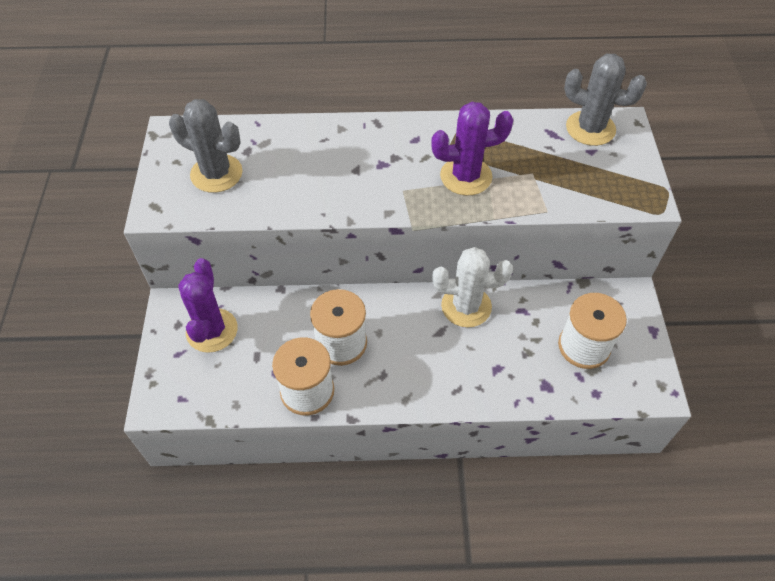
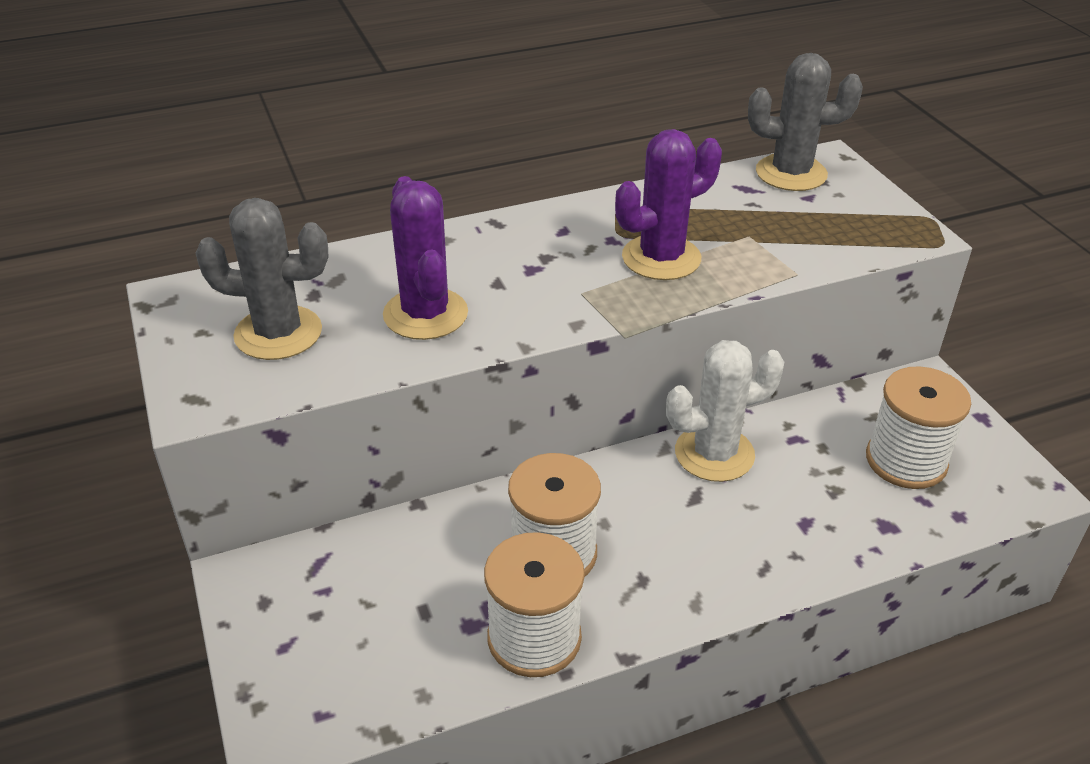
camera: 20 degrees left, 15 degrees down
(212, 330) = (329, 594): purple cactus -> purple cactus (425, 314)

